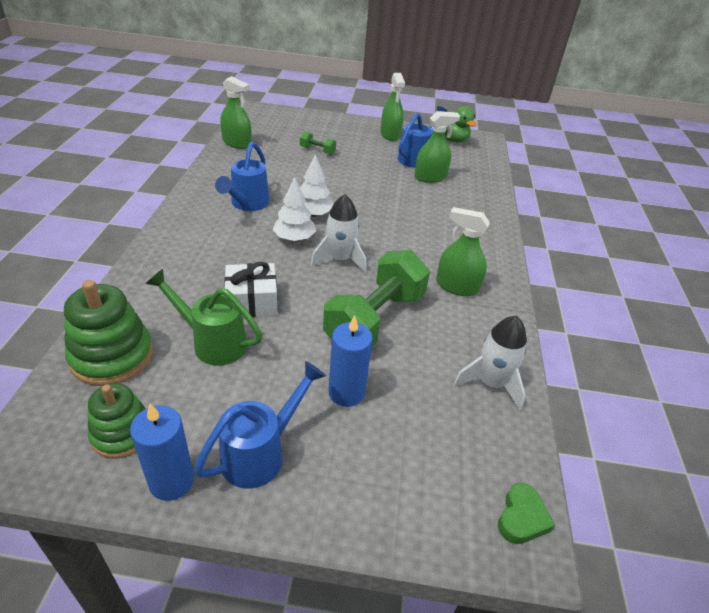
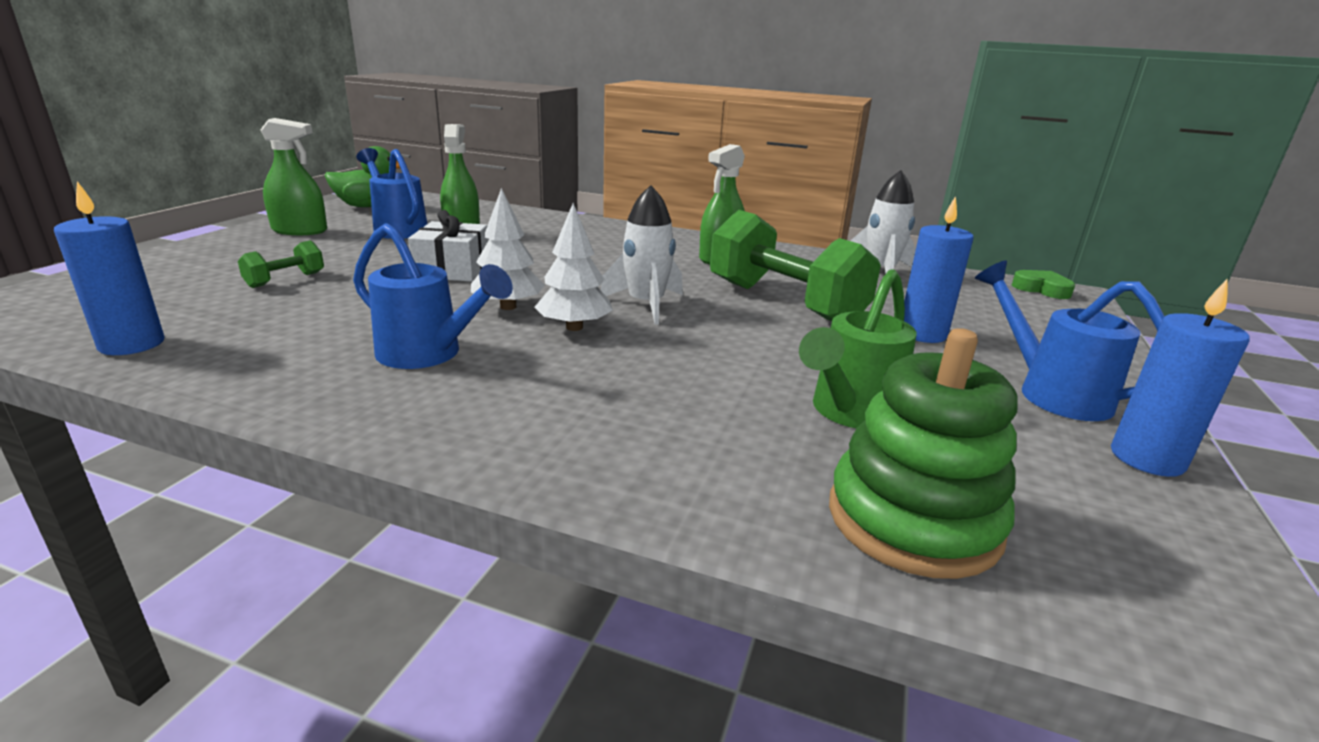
camera: 75 degrees left, 15 degrees down
(122, 433) = (1093, 504): green stacking toy -> none
(237, 143) = (132, 344): green spray bottle -> blue candle
(252, 301) = (743, 374): white gift -> white gift (453, 269)

